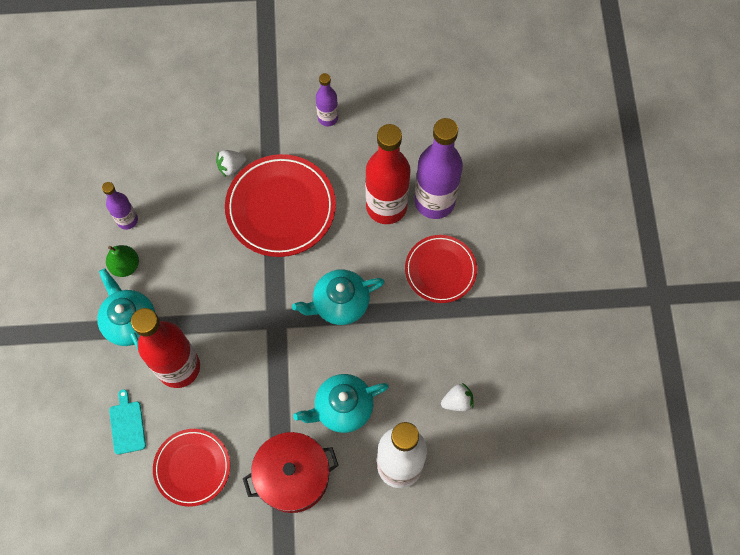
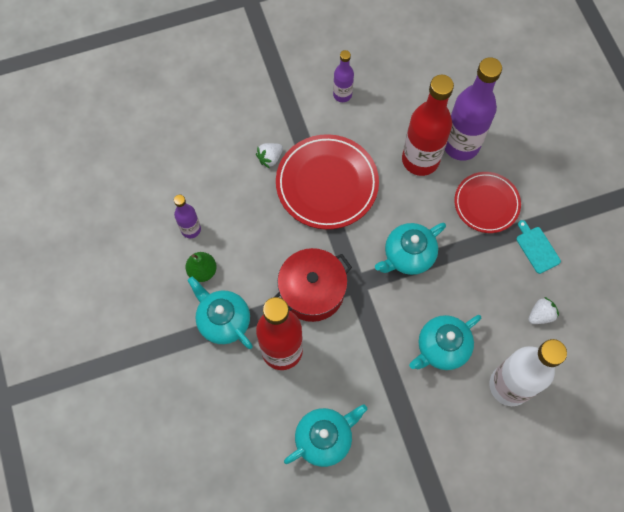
camera: 15 degrees left, 0 degrees up
(127, 425) = (252, 415): turquoise cutting board -> turquoise cutting board (537, 248)
(192, 468) = (324, 438): red plate -> turquoise teapot
(293, 476) = (418, 421): red pot -> red pot (312, 291)

